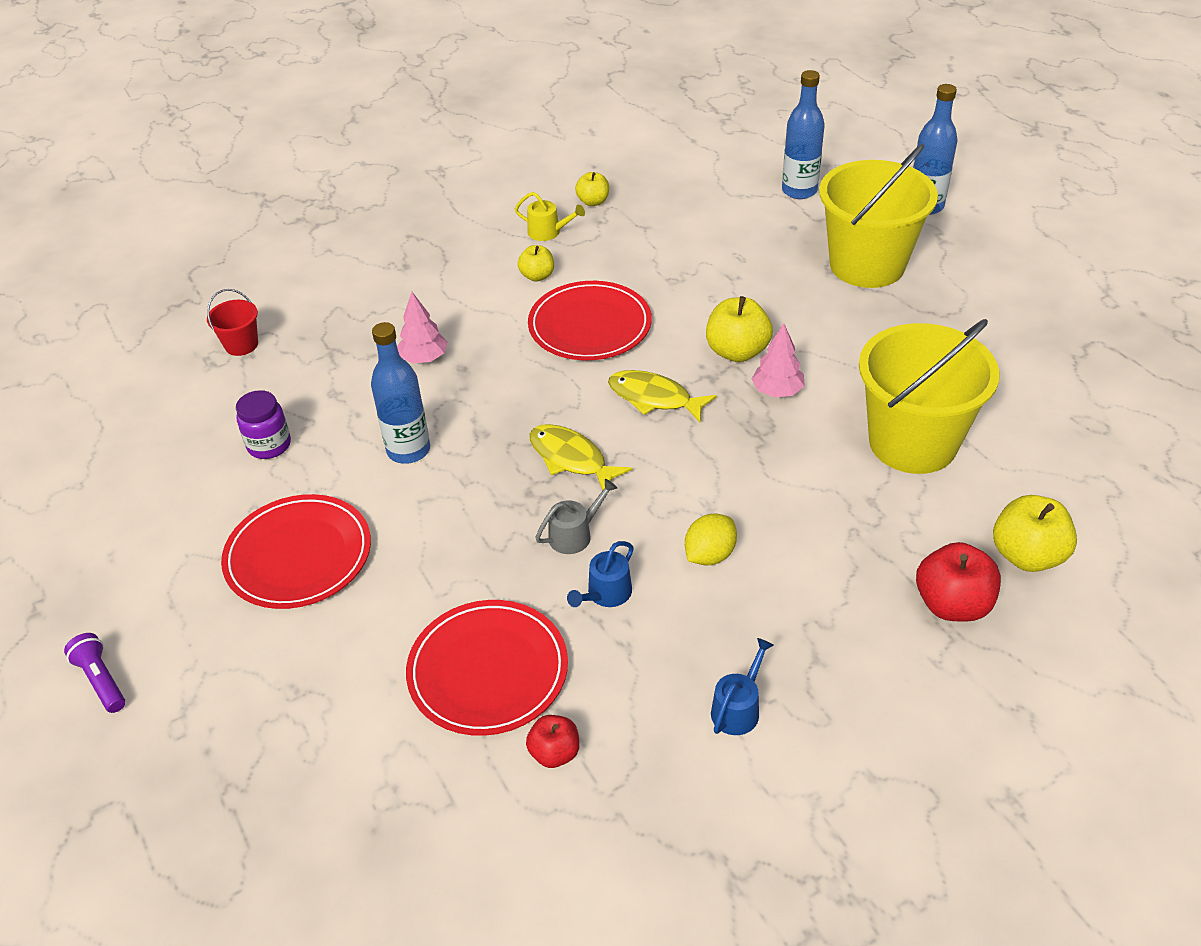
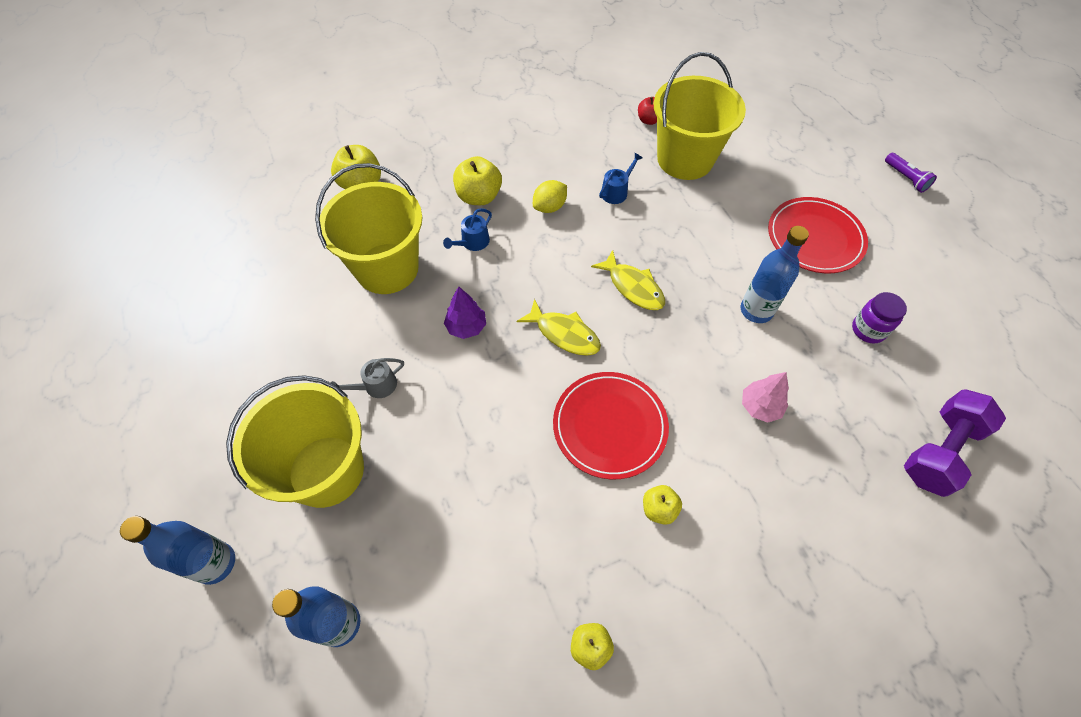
camera: 175 degrees left, 15 degrees up
(241, 345) = (939, 451): red bucket -> purple dumbbell
(488, 671) = (685, 159): red plate -> yellow bucket
(548, 232) = (646, 589): yellow watering can -> none
(574, 534) = (633, 230): grey watering can -> grey watering can (376, 386)
(737, 352) = (486, 374): yellow apple -> yellow apple (479, 196)
(738, 708) = (553, 128): blue watering can -> blue watering can (472, 242)
(777, 391) = (466, 327): pink tree -> purple tree
(952, 604) = (420, 163): red apple -> none

